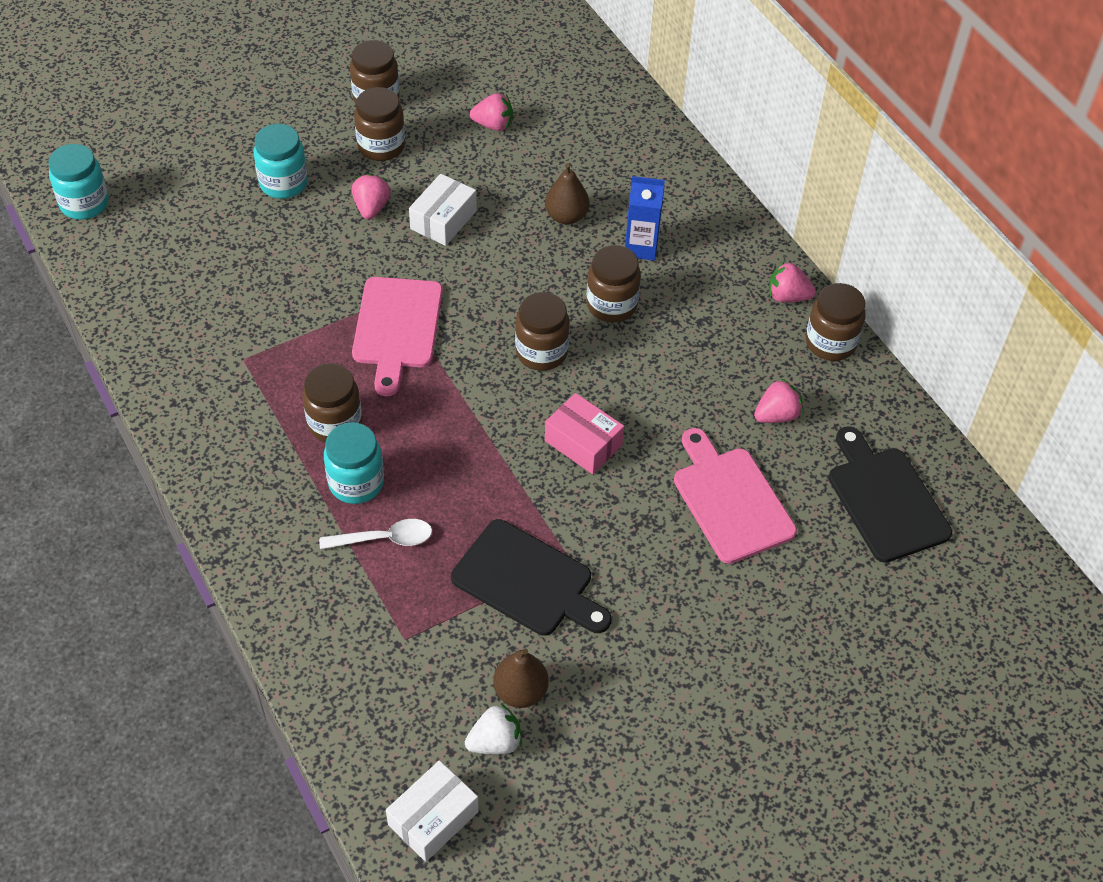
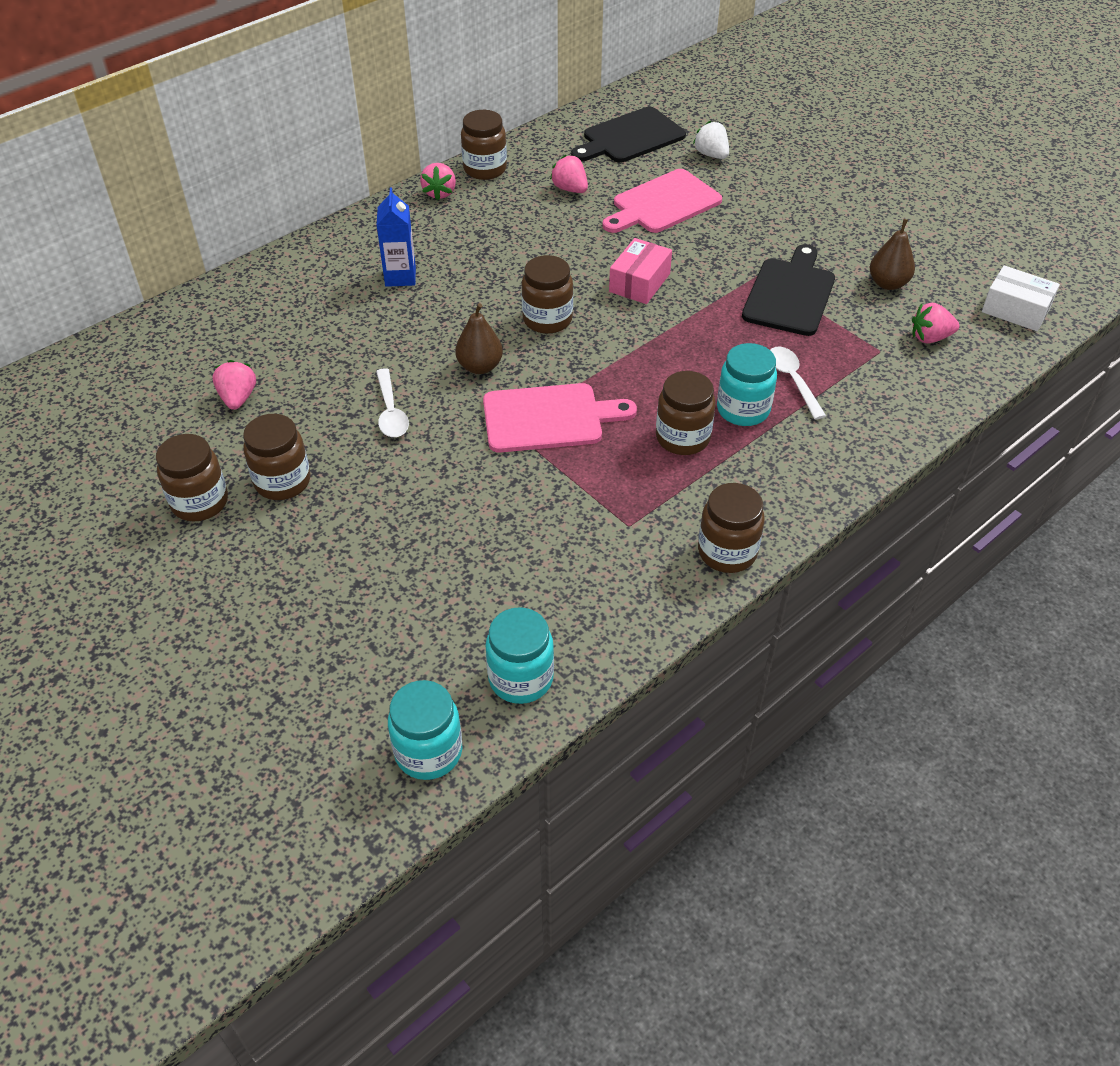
camera: 100 degrees left, 5 degrees down
(283, 183) = (357, 555): turquoise jar -> turquoise jar (521, 678)
(371, 207) = (383, 470): pink strawberry -> pink strawberry (930, 338)
(443, 220) = (391, 411): white box -> white spoon
(495, 742) = (936, 290): white strawberry -> white strawberry (711, 155)
(566, 216) = (368, 327): brown pear -> brown pear (480, 367)
(611, 305) = (477, 286): brown jar -> brown jar (727, 552)

